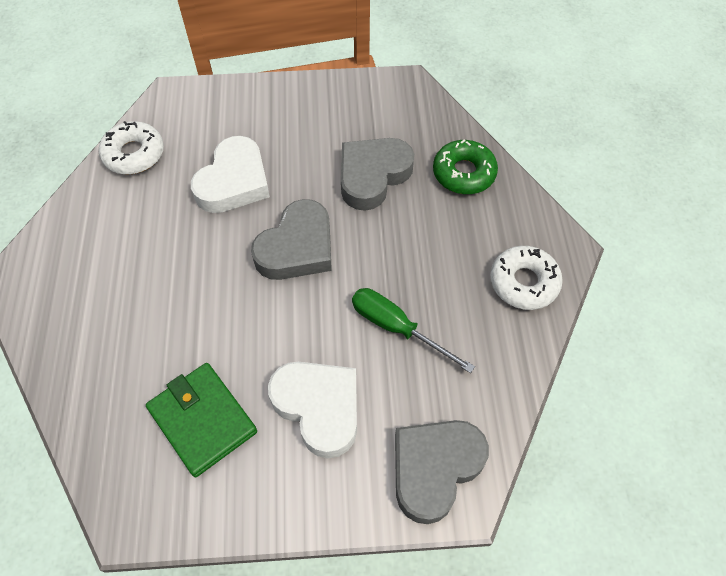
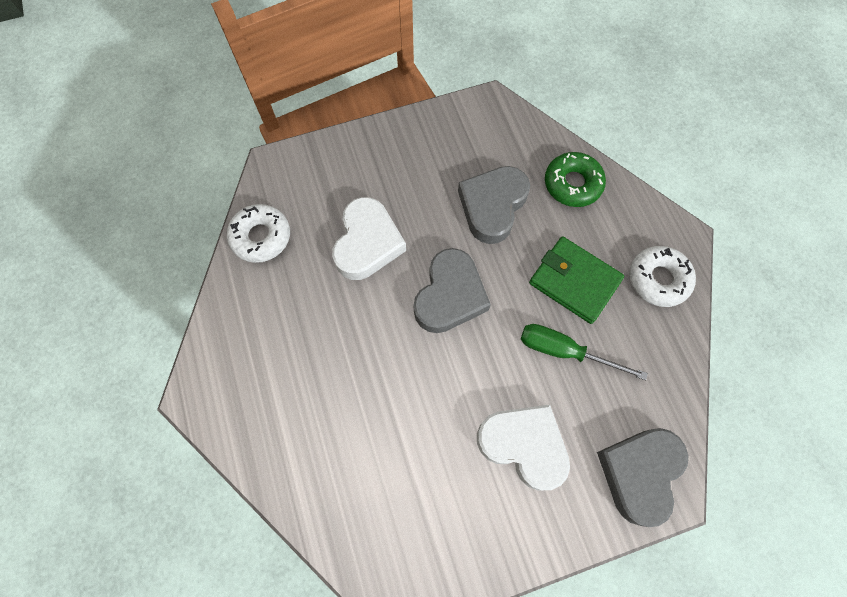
camera: 15 degrees left, 10 degrees up
(203, 420) = (426, 485): green wallet -> green wallet (574, 281)

